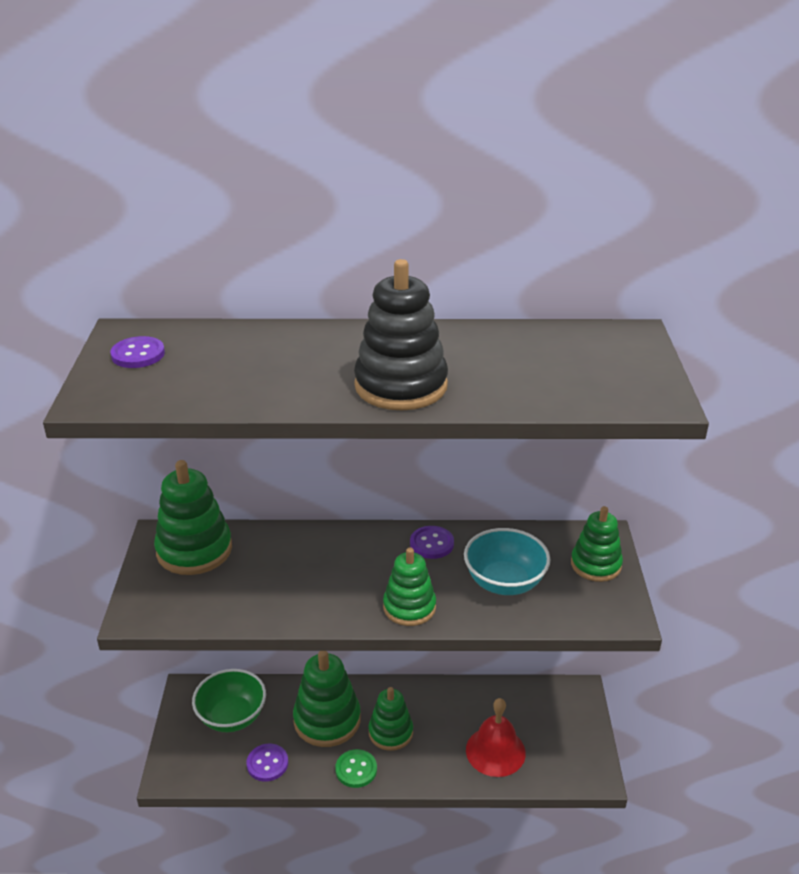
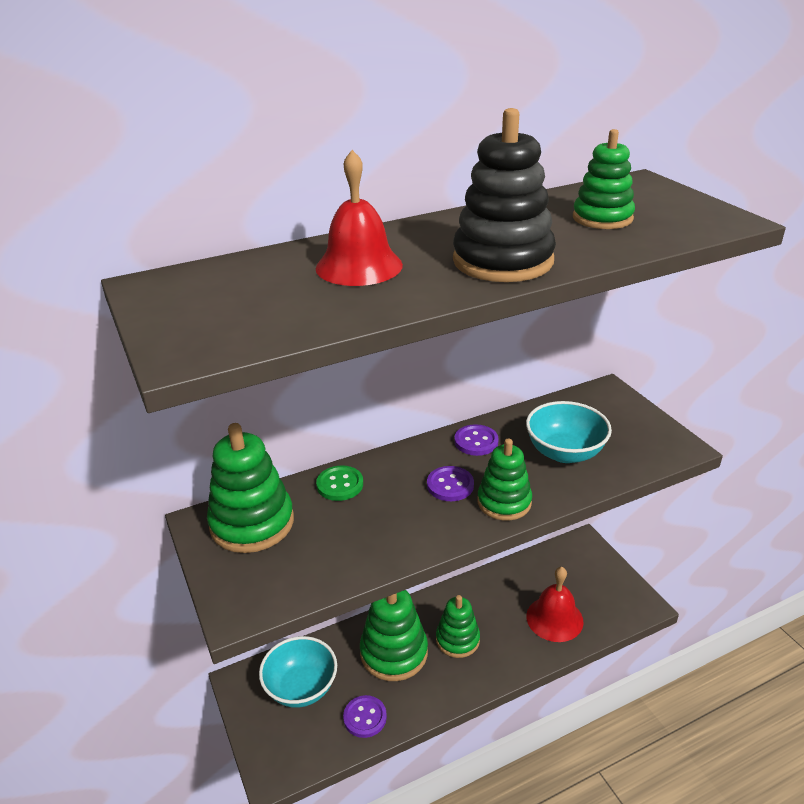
camera: 25 degrees left, 0 degrees up
(138, 354) = (190, 299): purple button -> purple button (450, 485)
(232, 717) = (301, 688): green bowl -> turquoise bowl
(284, 358) = (359, 266): none -> red bell
(356, 769) = (450, 686): green button -> green button (340, 485)
(596, 565) = (622, 414): green stacking toy -> green stacking toy (602, 218)

